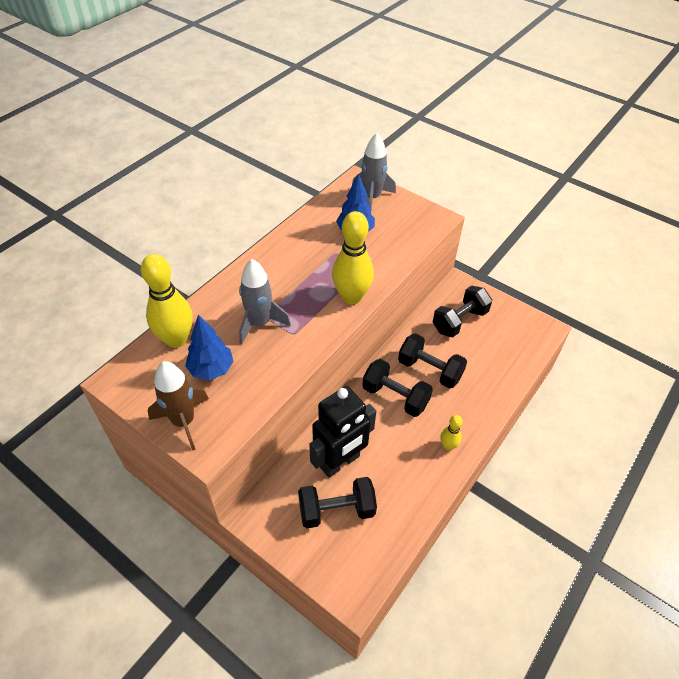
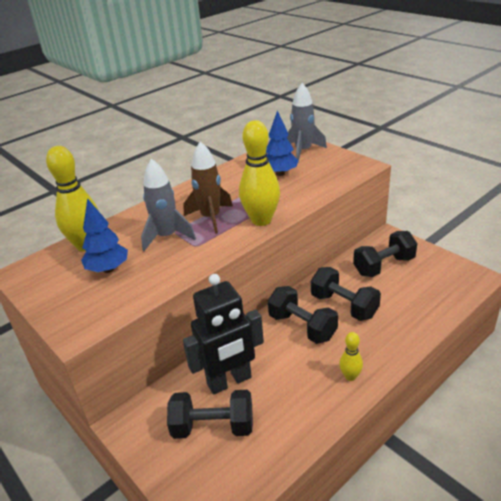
camera: 15 degrees right, 15 degrees down
(183, 421) = (65, 308): brown rocket -> brown rocket (210, 218)

